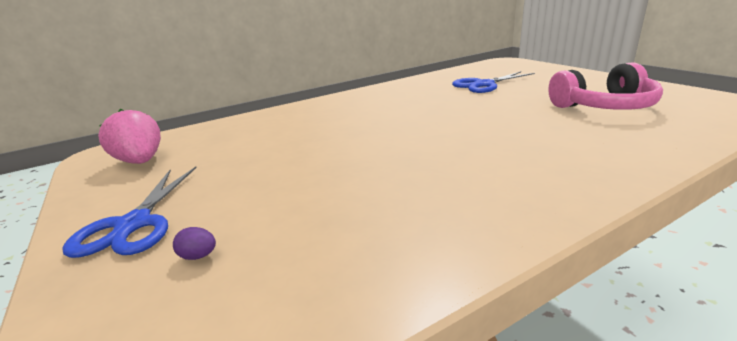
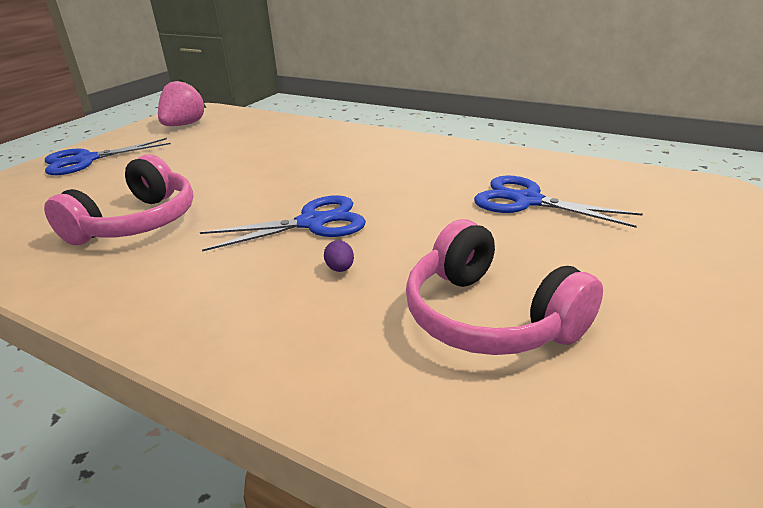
camera: 60 degrees right, 5 degrees up
(198, 256) = (44, 191): purple egg -> purple egg (340, 269)
(384, 193) = (136, 223): none -> pink headphones
(460, 129) = (312, 223): none -> blue scissors

